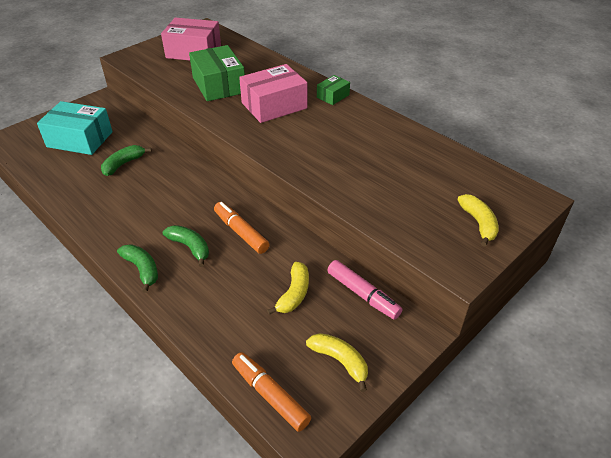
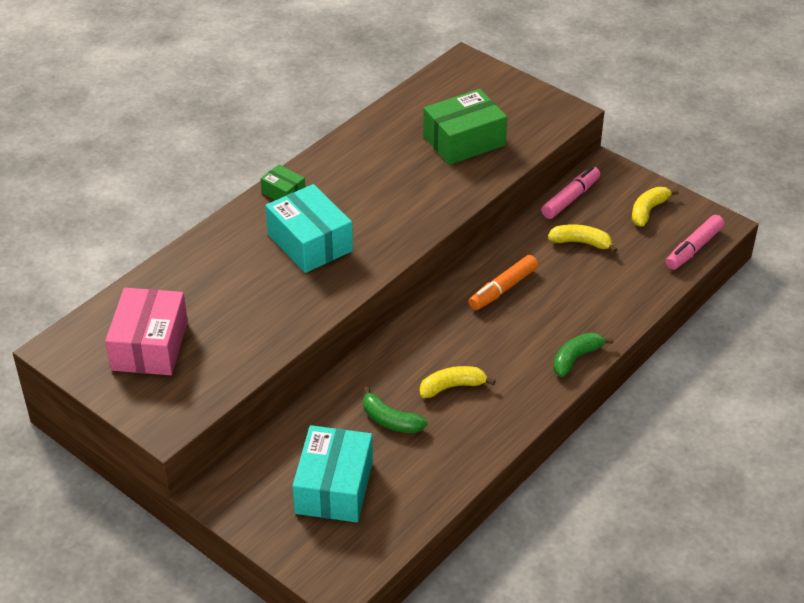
camera: 95 degrees left, 0 degrees up
(190, 247) = (535, 326): green banana -> none
(219, 85) = (257, 301): green box -> green box (464, 141)
(270, 395) = (693, 249): orange marker -> pink marker
(274, 105) = (310, 242): pink box -> turquoise box
(478, 223) = (506, 97): yellow banana -> yellow banana (452, 387)

